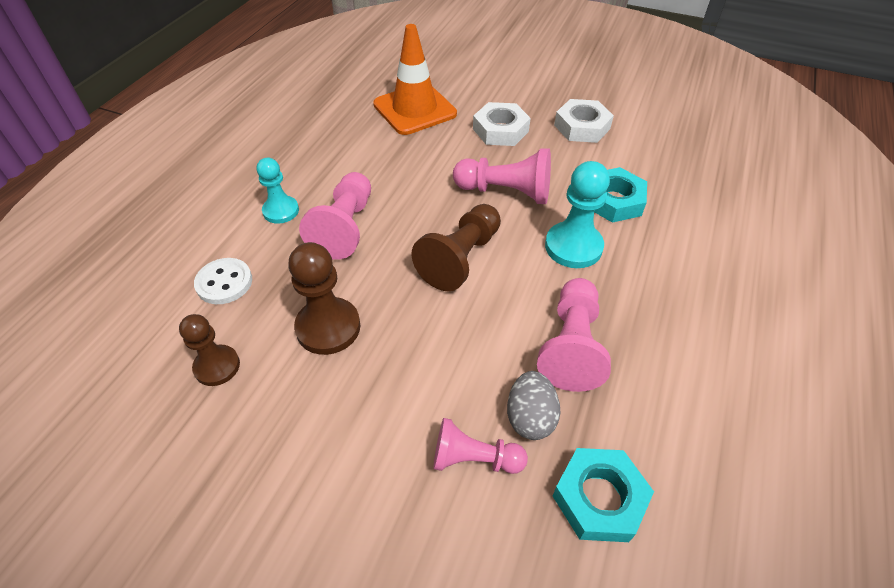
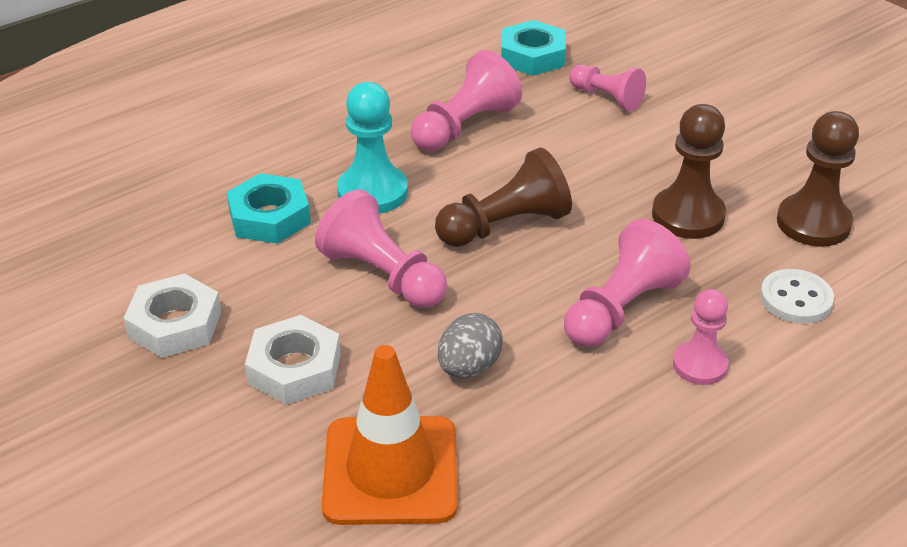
camera: 150 degrees left, 10 degrees down
(217, 366) = (813, 223): brown pawn -> brown pawn, size x1.52
(281, 211) = (700, 365): turquoise pawn -> pink pawn
(530, 417) = (543, 102): grey egg -> grey egg (469, 367)

